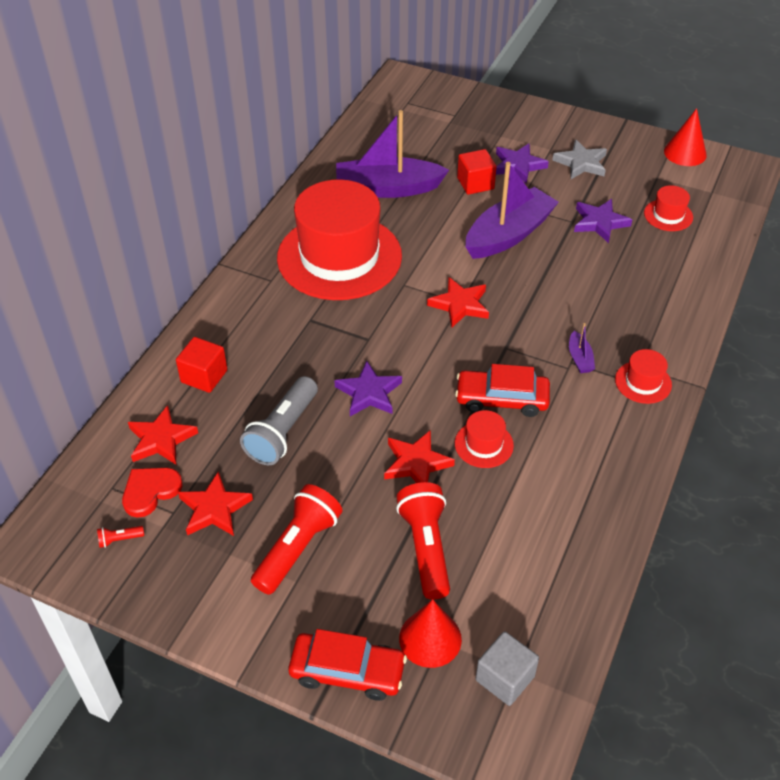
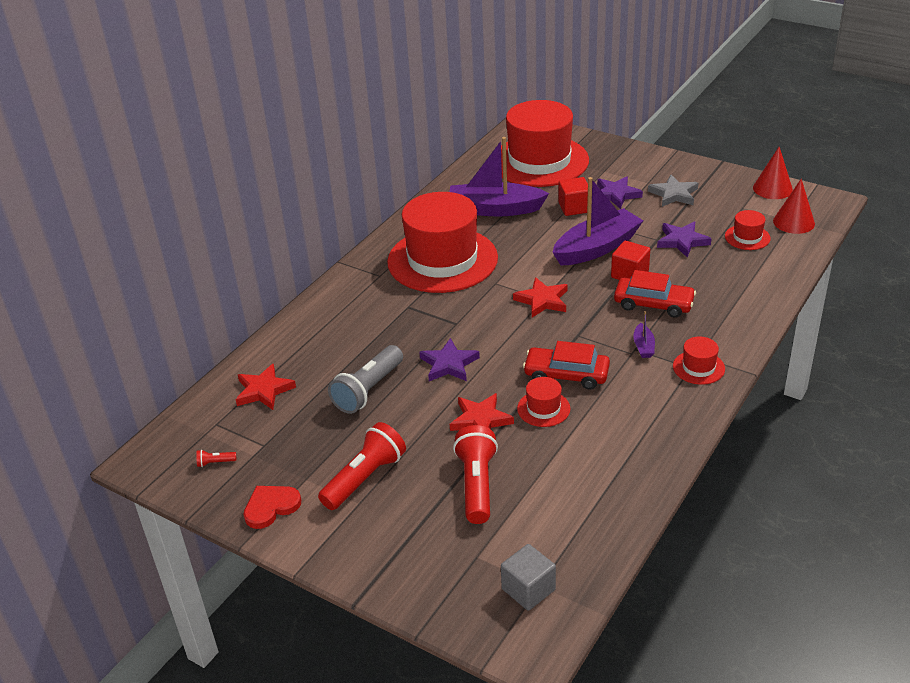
camera: 10 degrees right, 10 degrees down
(150, 491) = (247, 428): red heart -> red heart (271, 507)
(204, 376) = (309, 345): red cube -> red cube (629, 274)
(214, 509) = (299, 444): red star -> none
(347, 671) = (390, 574): red car -> red car (653, 304)
(427, 124) = (539, 161): none -> red hat
(430, 638) = (467, 554): red cone -> red cone (793, 222)

